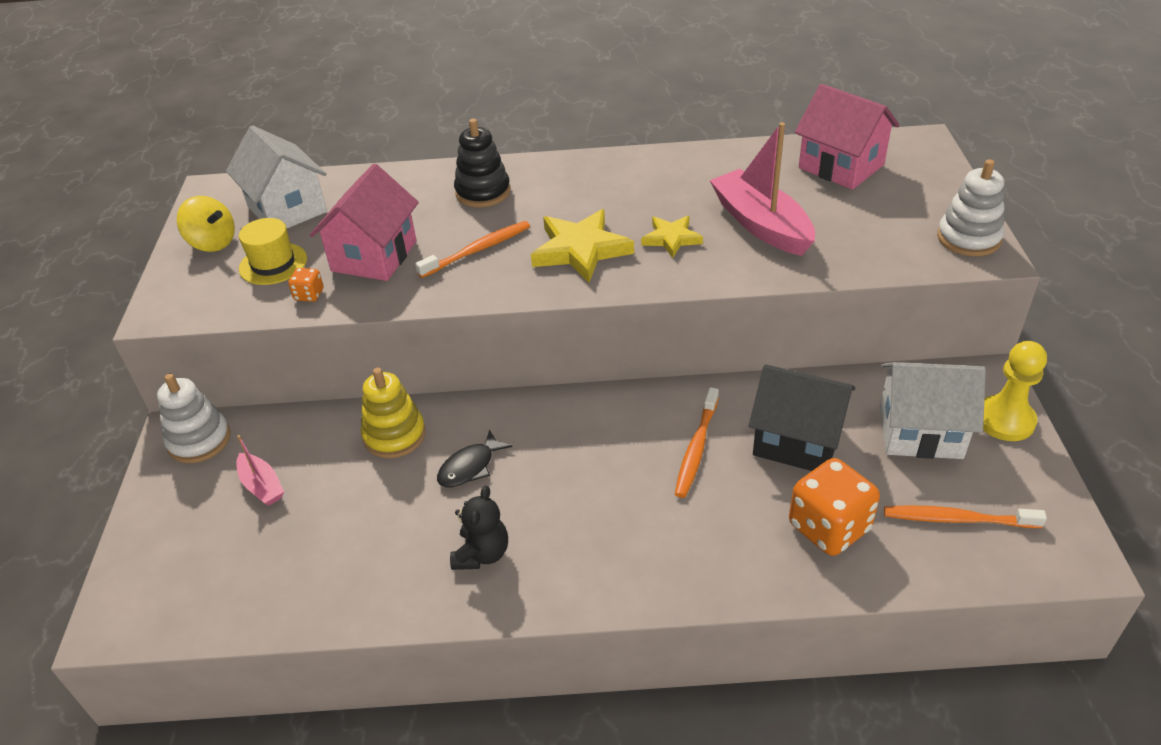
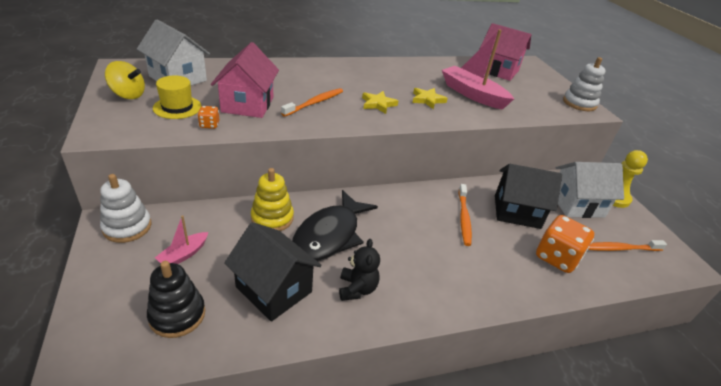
camera: 20 degrees left, 5 degrees down
(262, 485) = (184, 254): pink boat -> pink boat turned 90 degrees clockwise
(366, 545) = (274, 289): none -> black house
(470, 467) = (330, 235): black fish -> black fish, size x2.01
(483, 192) = (305, 74): black stacking toy -> black stacking toy (177, 315)
(580, 250) = (378, 104): yellow star -> yellow star, size x0.60

